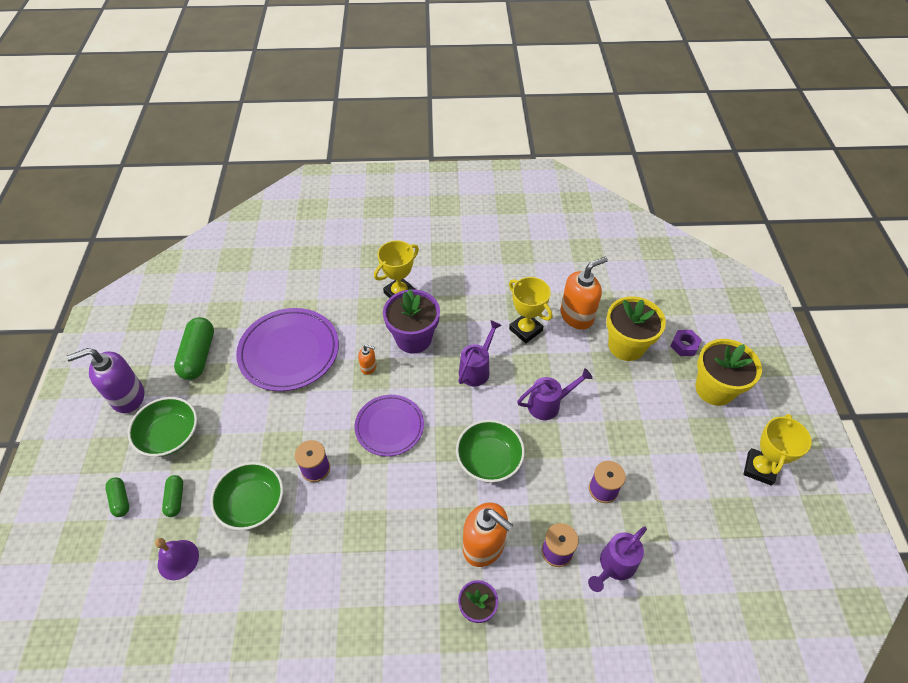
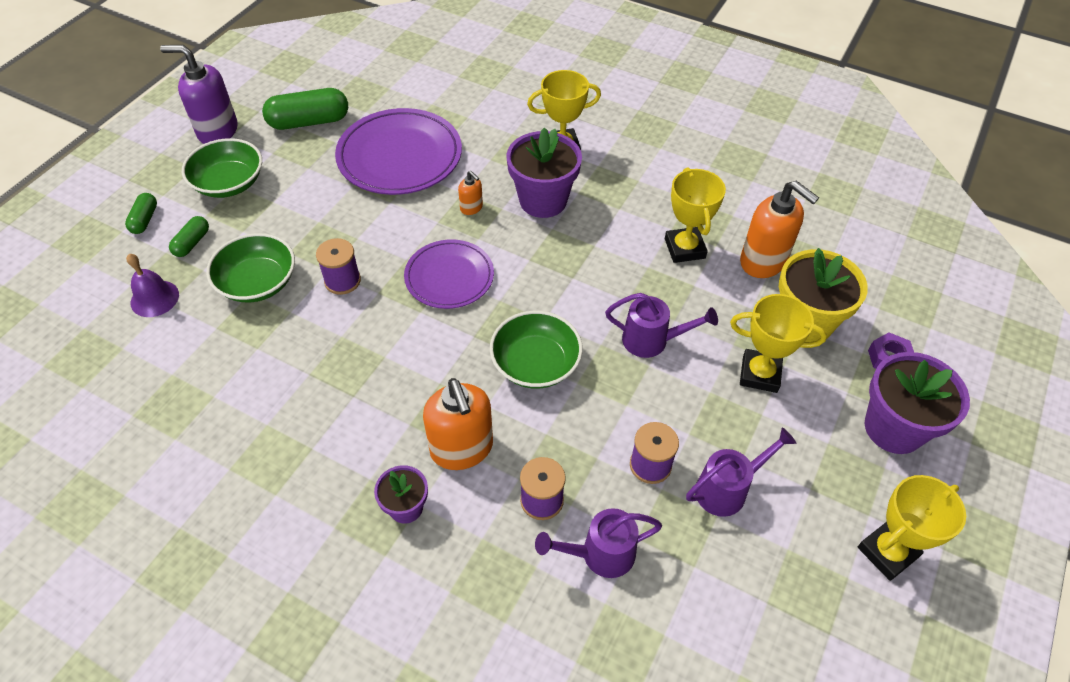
camera: 30 degrees right, 0 degrees up
(199, 355) = (309, 122): green capsule -> green capsule turned 45 degrees clockwise
(476, 369) = (592, 264): purple watering can -> purple watering can (727, 489)
(577, 316) = (763, 261): orange soap dispenser -> orange soap dispenser turned 45 degrees clockwise
(623, 393) = (759, 374): none -> yellow trophy
(714, 389) = (893, 428): yellow flower pot -> purple flower pot

